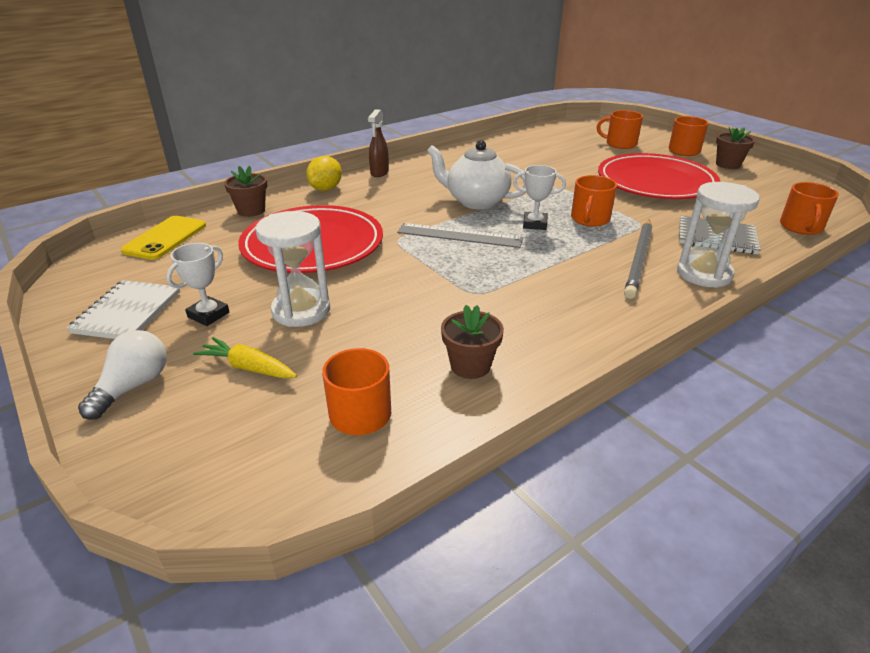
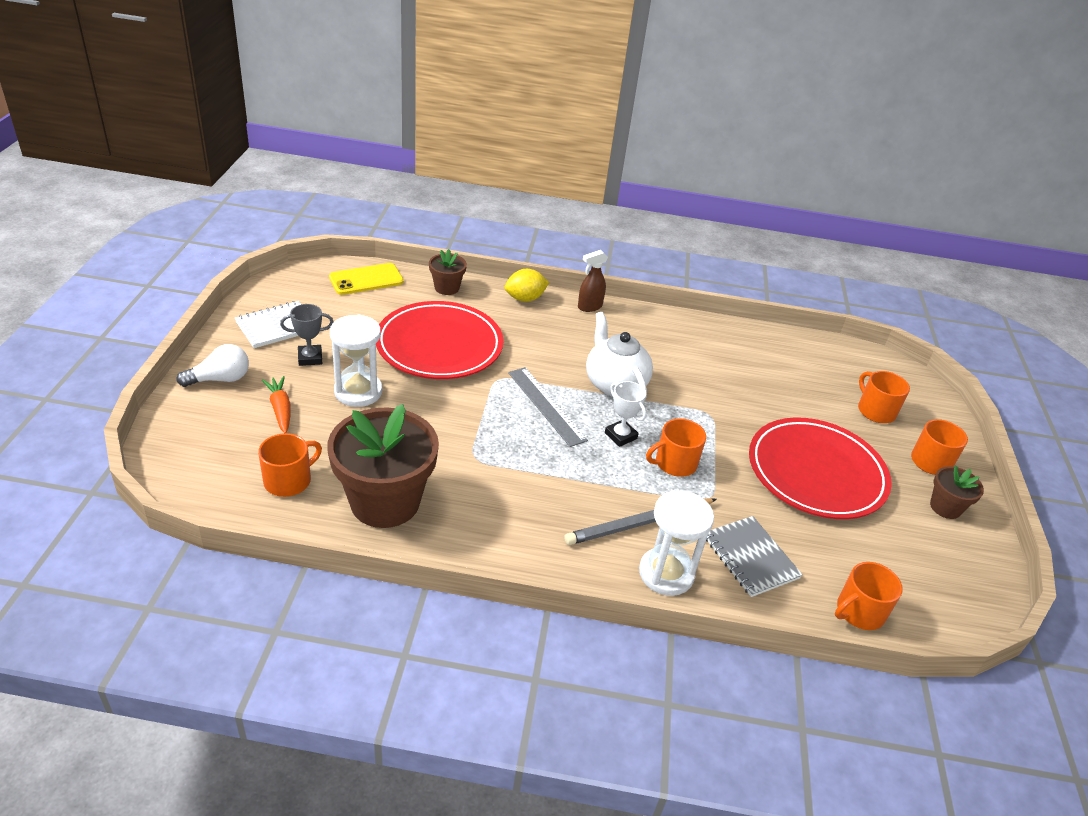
camera: 40 degrees right, 5 degrees up
(208, 315) = (310, 358): white trophy -> grey trophy
(248, 367) = (280, 409): yellow carrot -> orange carrot
(470, 365) = (385, 502): brown flower pot -> brown flower pot, size x2.10

